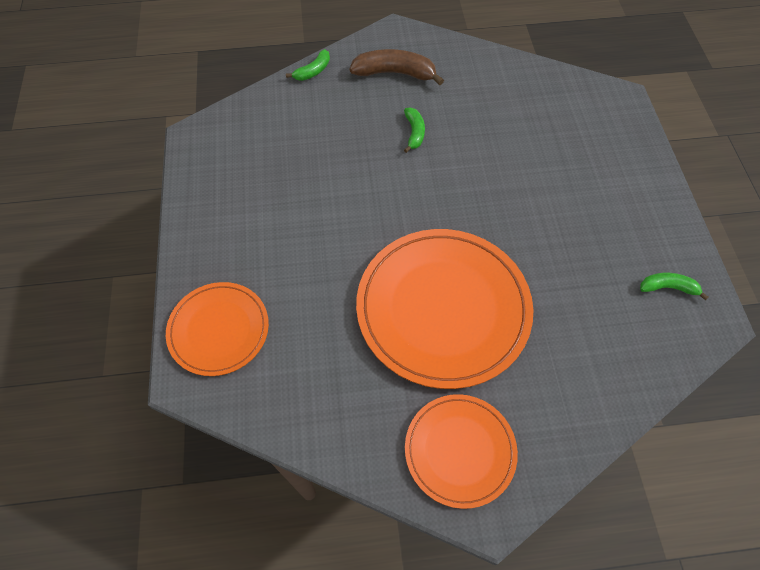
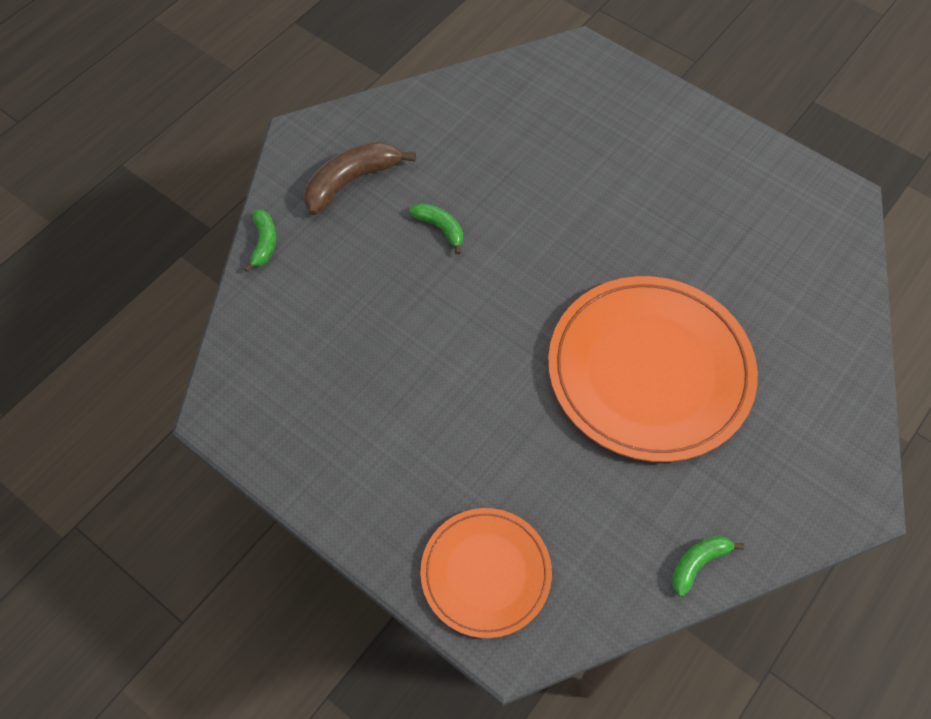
camera: 45 degrees left, 0 degrees up
(460, 450) = (791, 475): orange plate -> none
(668, 287) = (789, 199): green banana -> green banana (698, 563)

